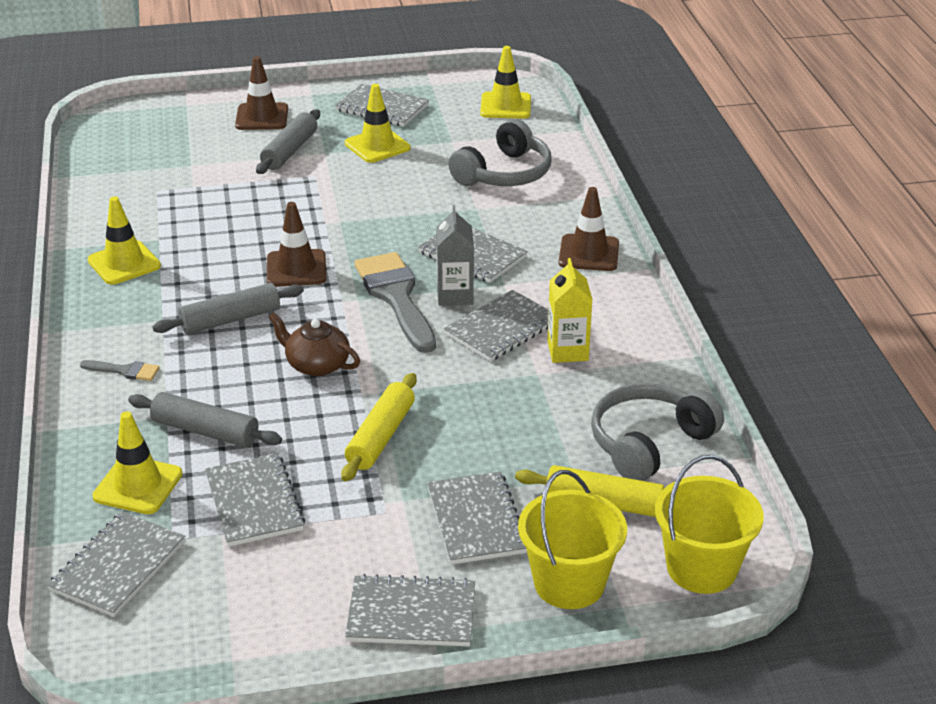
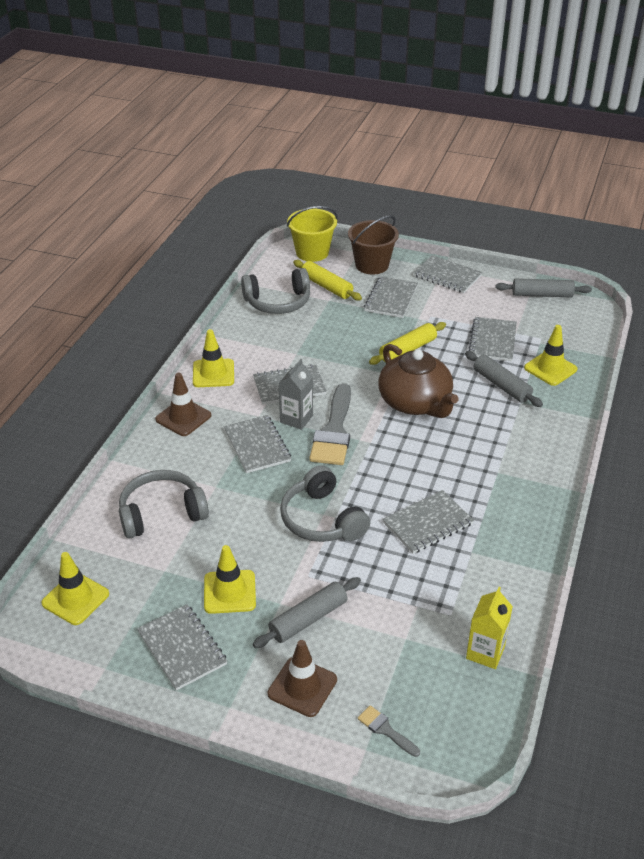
camera: 150 degrees left, 5 degrees up
(118, 566) = (572, 335): grey notebook -> grey notebook (427, 523)
(124, 263) = (507, 535): yellow traffic cone -> yellow traffic cone (213, 373)
(125, 371) = (536, 441): grey brush -> grey brush (385, 730)
(230, 319) = (451, 454): grey rolling pin -> grey rolling pin (542, 295)
(296, 269) = (384, 480): brown traffic cone -> none
(316, 364) = (415, 403): brown teapot -> brown teapot, size x1.74
(337, 216) = (321, 519): none -> grey headphones
(567, 351) = (267, 359): yellow carton -> yellow carton (485, 652)
(569, 583) = (372, 265): yellow bucket -> brown bucket

